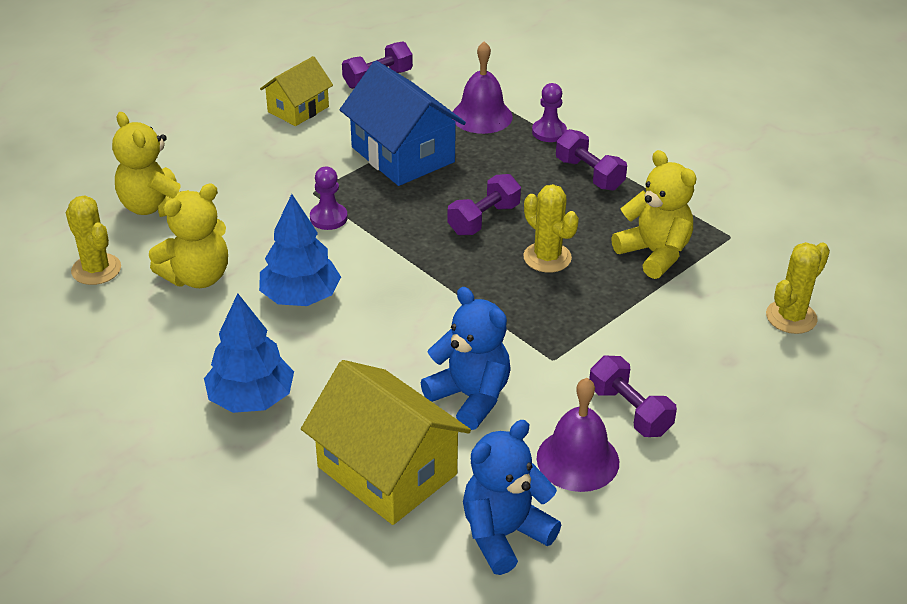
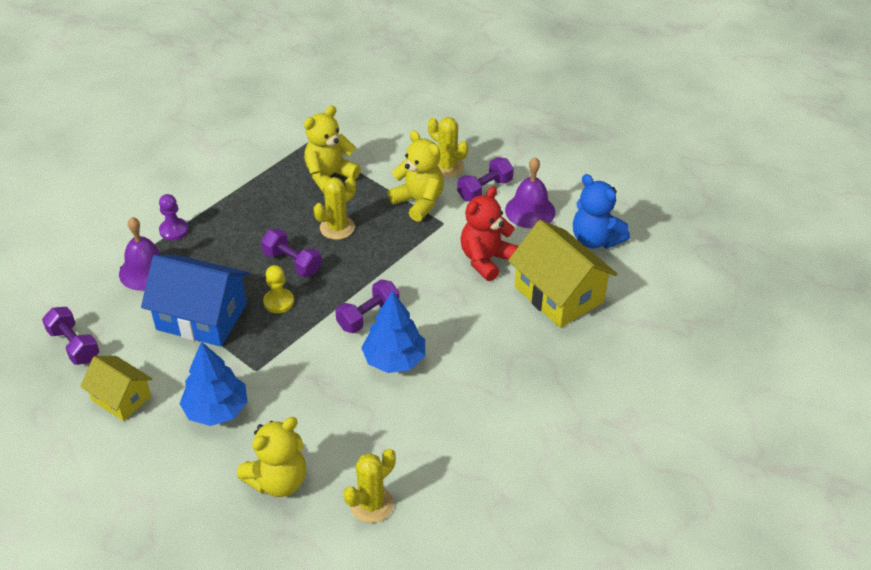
camera: 95 degrees left, 5 degrees up
(197, 277) = (375, 429): yellow teddy bear -> yellow teddy bear (419, 202)
(251, 398) = (508, 372): blue tree -> blue tree (216, 410)
(328, 218) = (292, 355): purple pawn -> none
(387, 470) = (559, 294): yellow house -> yellow house turned 75 degrees counterclockwise
(403, 154) = (202, 317): blue house -> blue house turned 60 degrees clockwise
(417, 208) = (278, 302): none -> yellow pawn
(470, 397) = (486, 260): blue teddy bear -> red teddy bear
(589, 174) = (234, 207): purple dumbbell -> purple dumbbell (368, 316)
(791, 317) = (389, 121): yellow cactus -> yellow cactus (447, 167)

